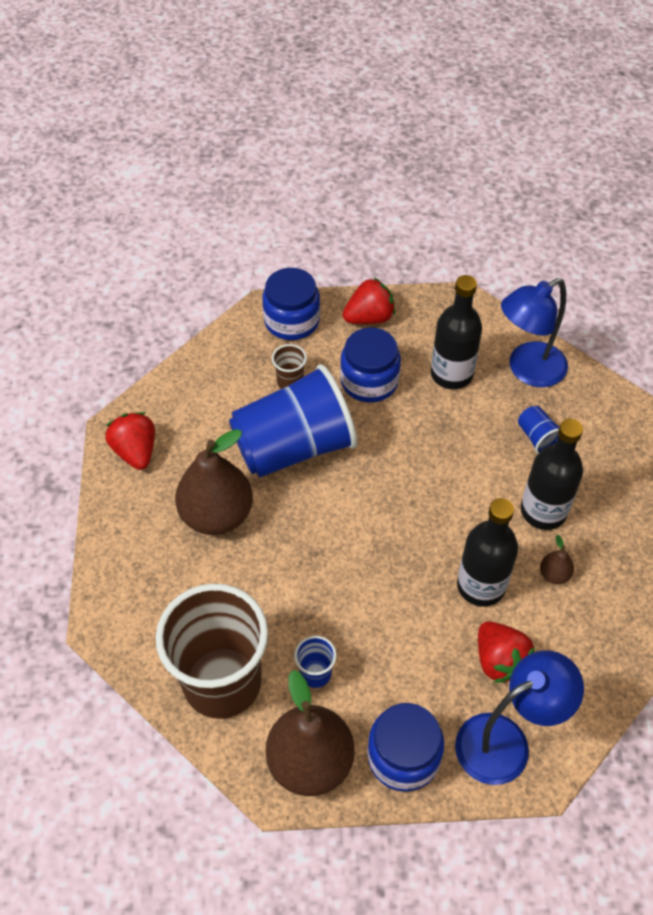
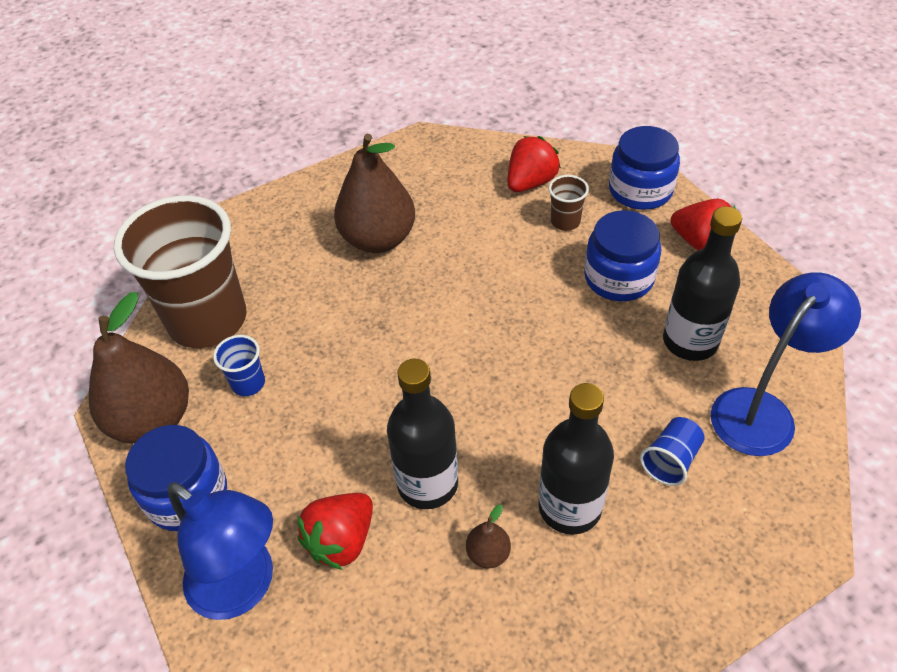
camera: 65 degrees right, 5 degrees down
(135, 451) = (408, 161): red strawberry -> red strawberry (530, 182)
(294, 447) = (492, 257): blue cup -> none
(527, 370) = (762, 410): blue lamp -> blue lamp turned 105 degrees clockwise

